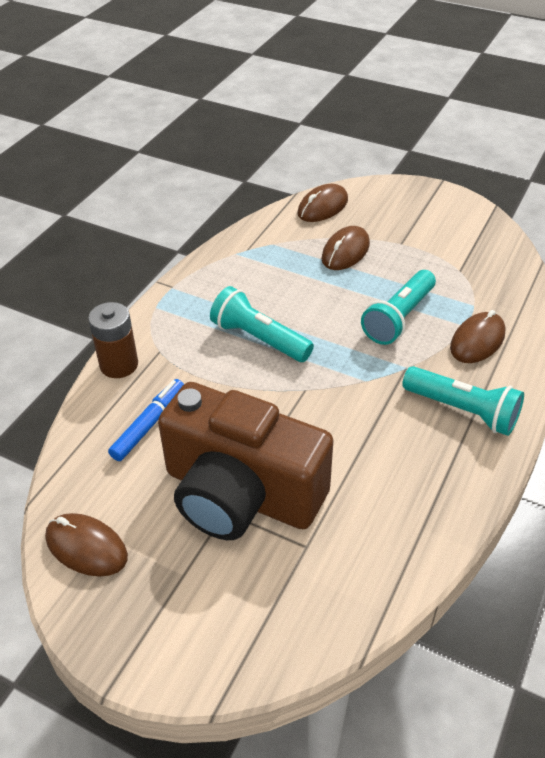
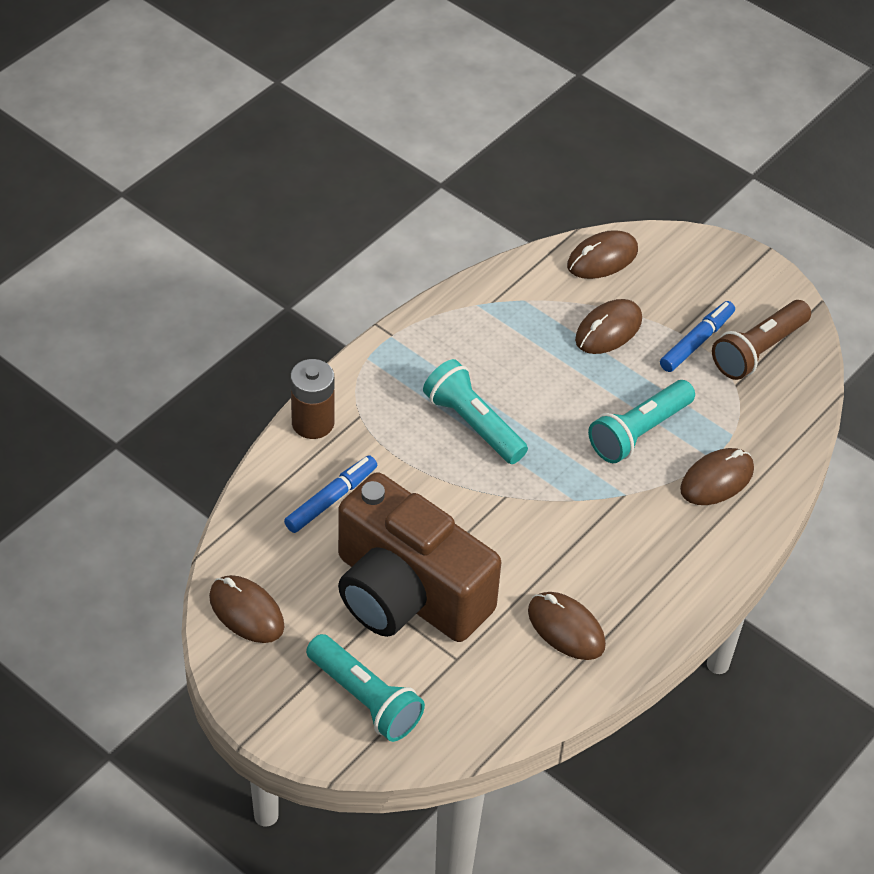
camera: 10 degrees right, 5 degrees up
(400, 493) = (566, 628): none -> brown mouse
(416, 247) = (696, 342): none -> blue marker
(462, 411) = (665, 557): turquoise flashlight -> turquoise flashlight (365, 699)
(466, 244) = (758, 350): none -> brown flashlight

